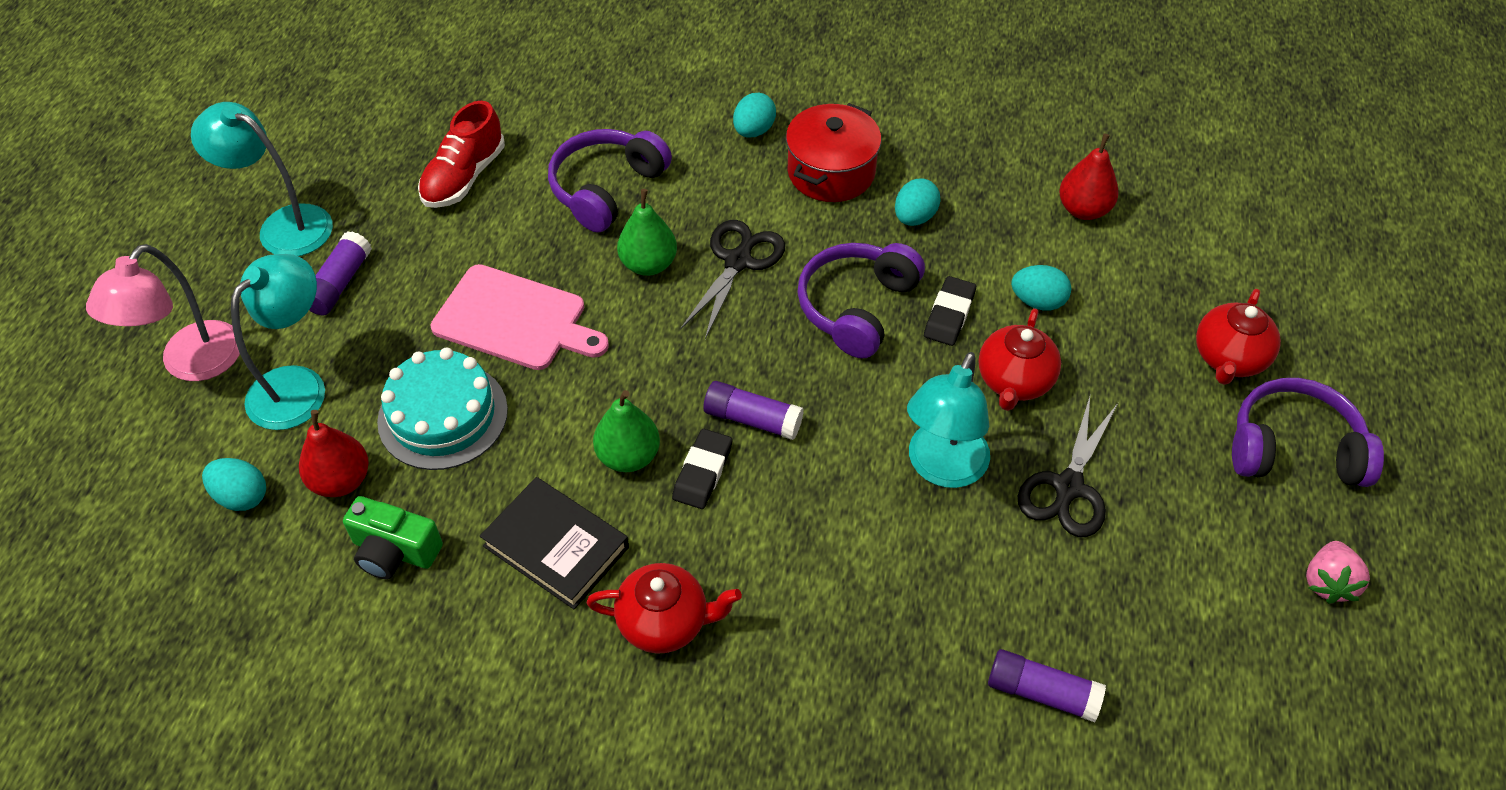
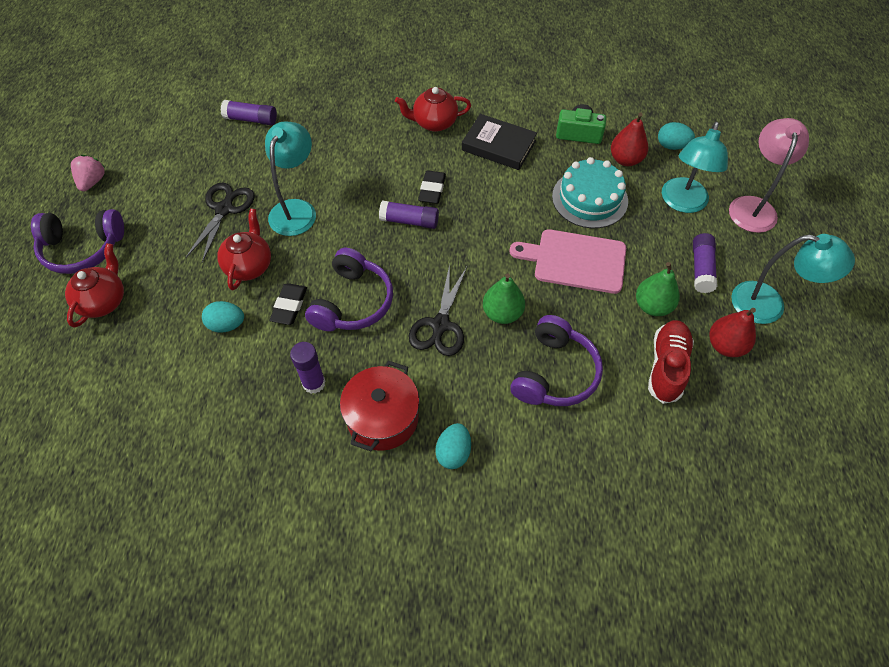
camera: 170 degrees right, 5 degrees up
(628, 456) = (476, 192): green pear -> green pear (652, 306)
(914, 217) = (314, 383): turquoise egg -> purple glue stick
(1083, 209) = (179, 412): red pear -> red pear (725, 345)

